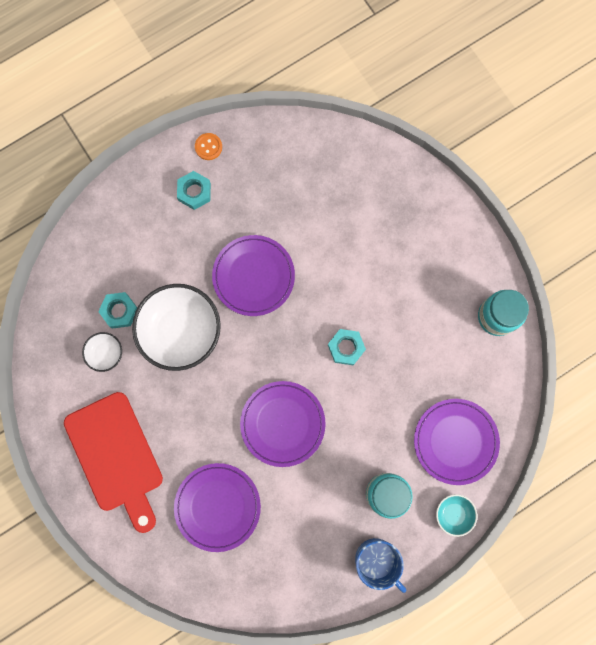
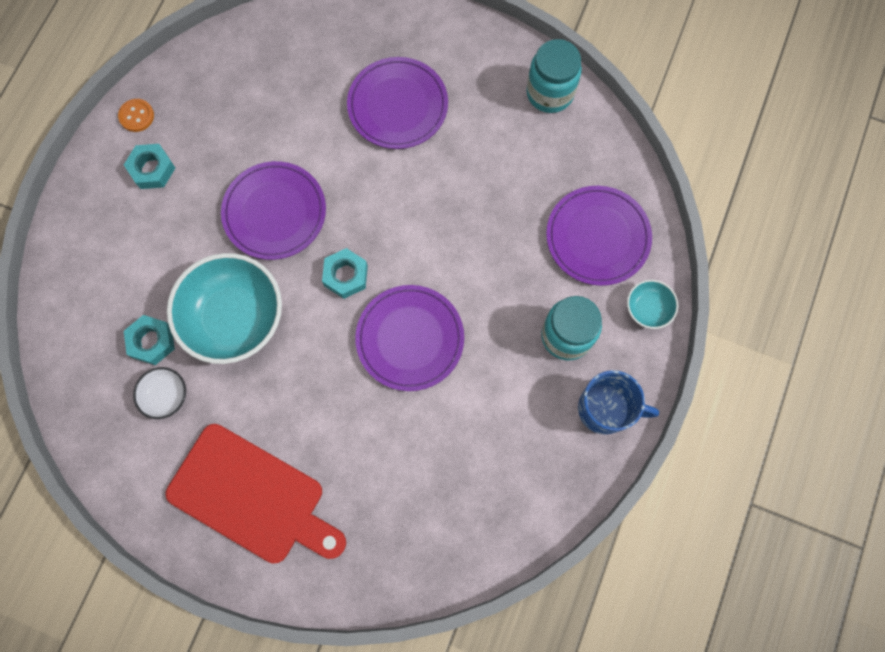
camera: 35 degrees left, 5 degrees down
(181, 331) = (234, 318): white bowl -> turquoise bowl
(217, 506) = (401, 471): purple plate -> purple plate (397, 105)
(346, 348) = (421, 220): turquoise nut -> turquoise nut (346, 275)

